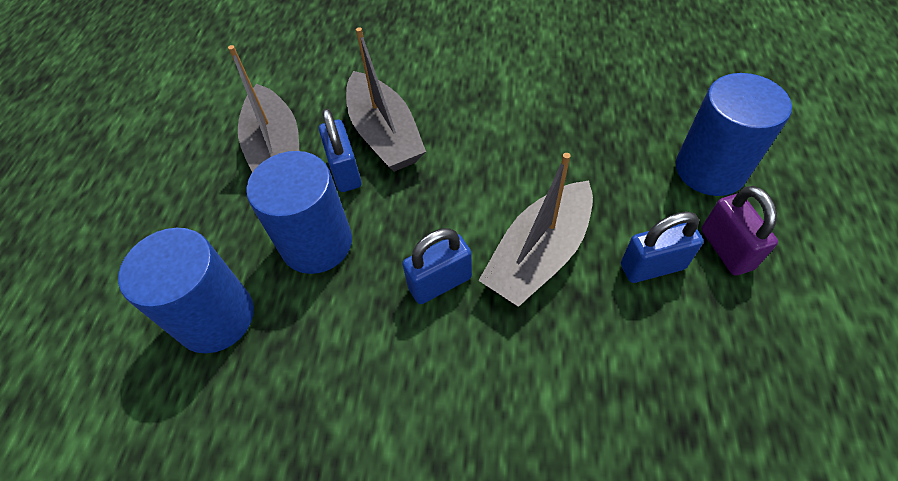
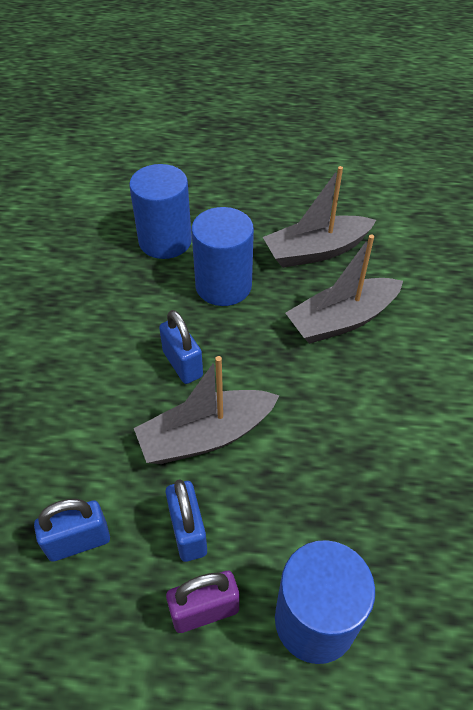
camera: 85 degrees right, 5 degrees down
(345, 171) = (296, 296): blue padlock -> blue padlock (78, 541)
(538, 254) = (206, 436): grey boat -> grey boat turned 60 degrees counterclockwise

